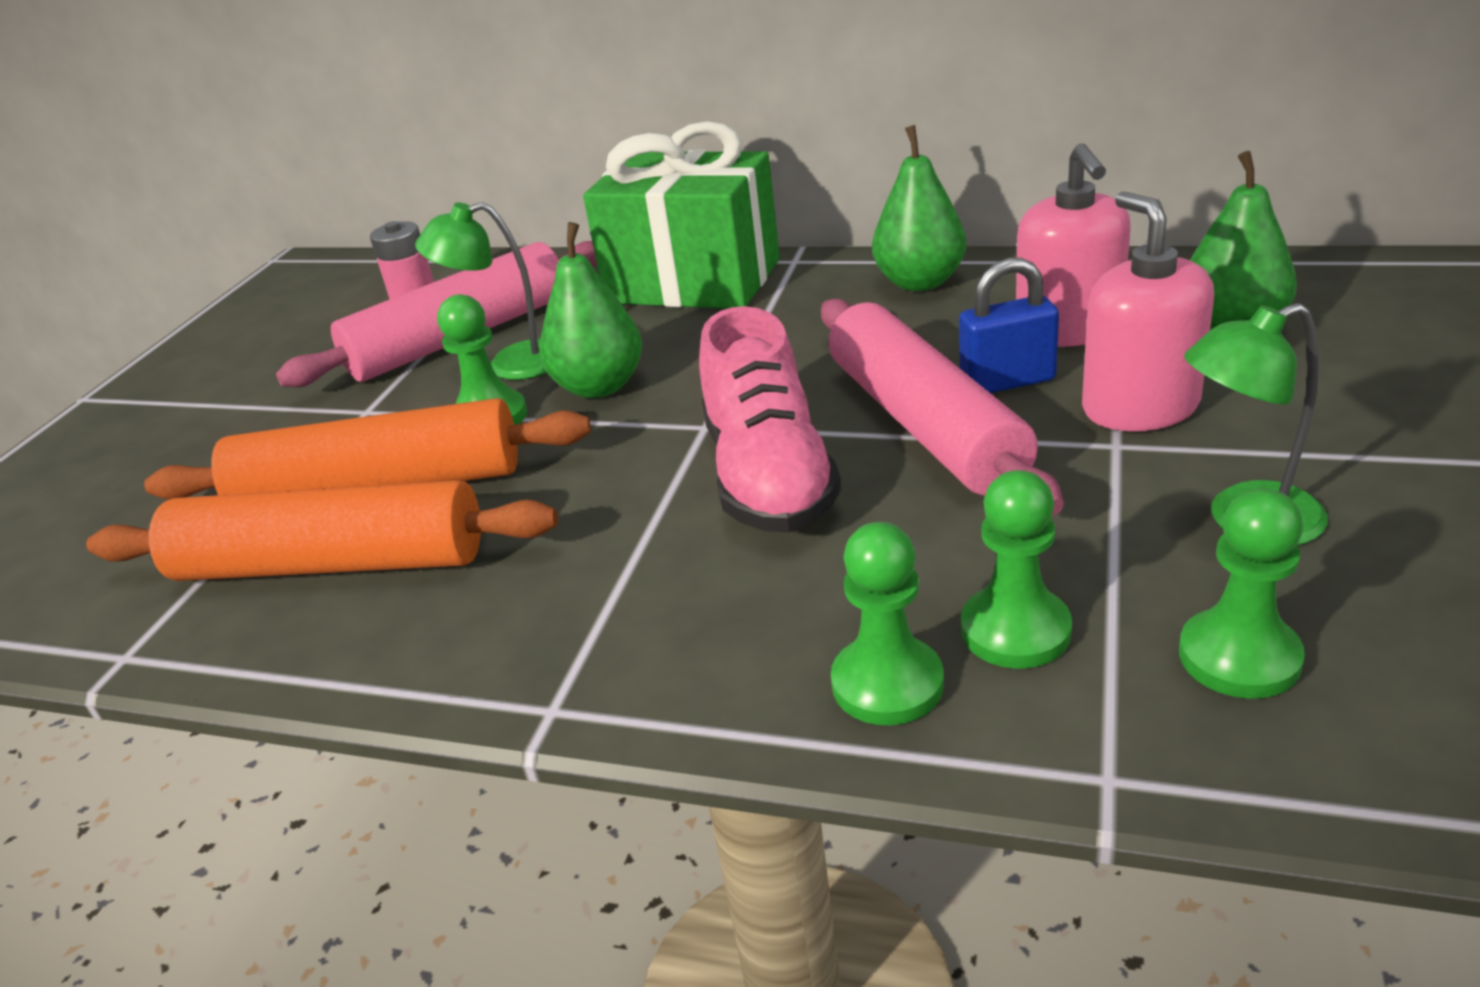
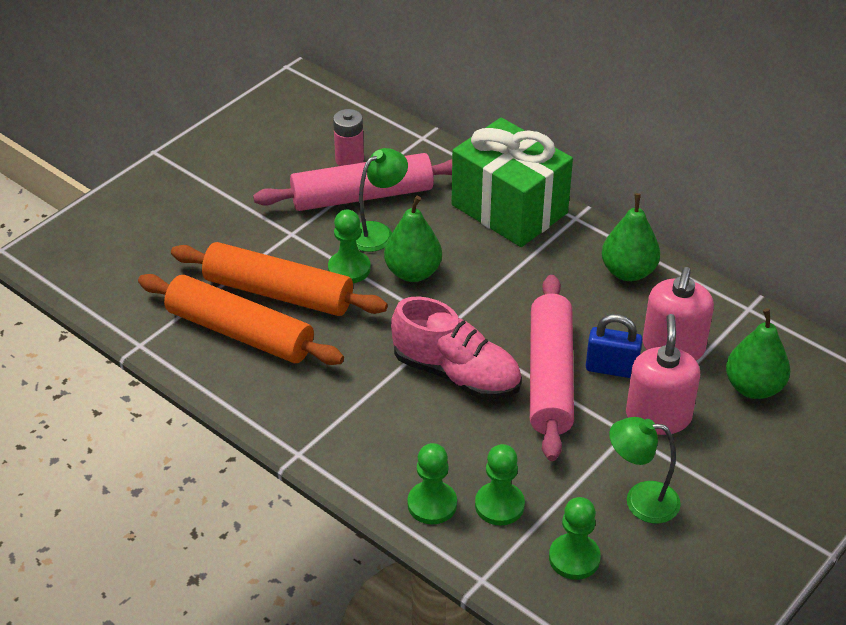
camera: 20 degrees right, 10 degrees up
(510, 364) = (378, 232): green lamp -> green lamp turned 120 degrees clockwise
(768, 476) = (456, 374): pink shoe -> pink shoe turned 75 degrees counterclockwise

